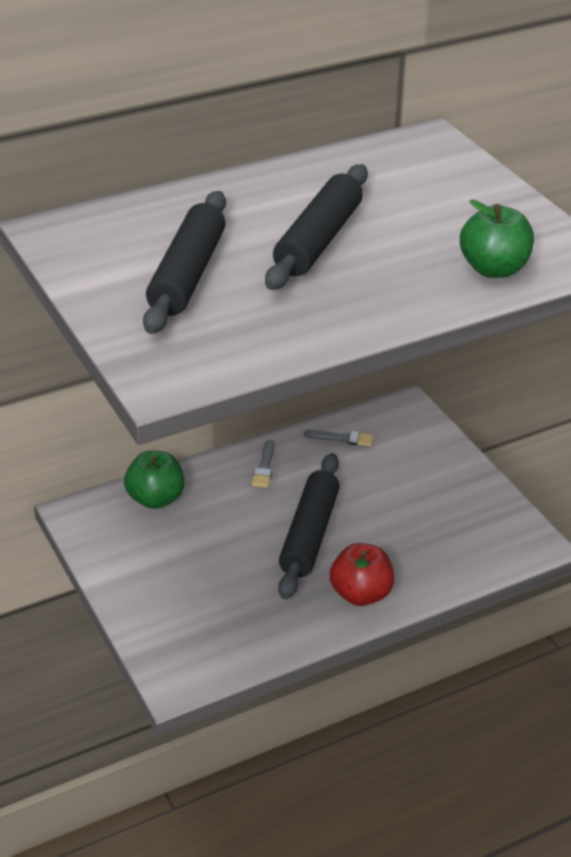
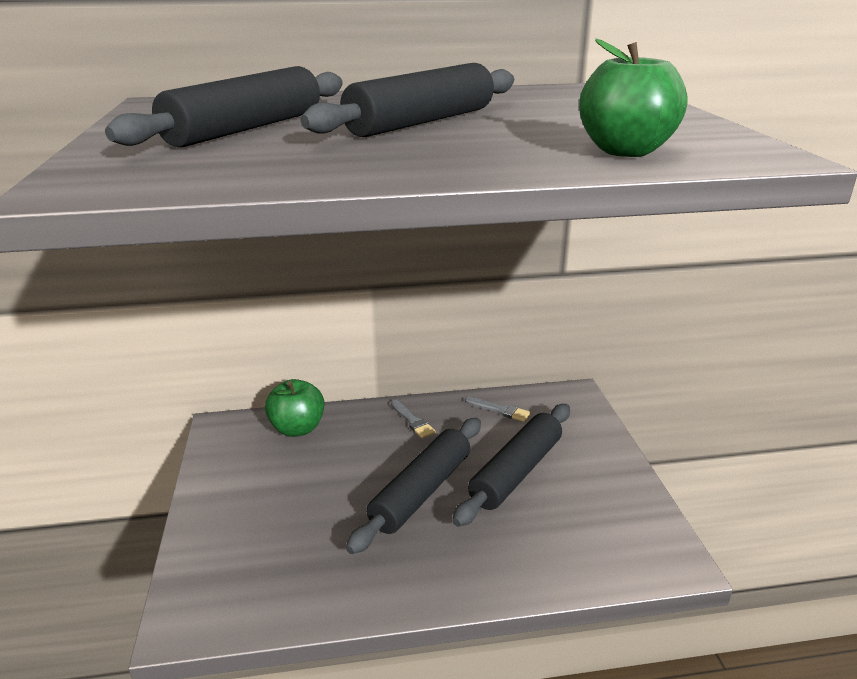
camera: 20 degrees right, 10 degrees down
(264, 467) = (412, 421): grey brush -> grey brush turned 60 degrees counterclockwise
(361, 594) = (443, 569): red apple -> none
(383, 498) = (516, 472): none -> black rolling pin

